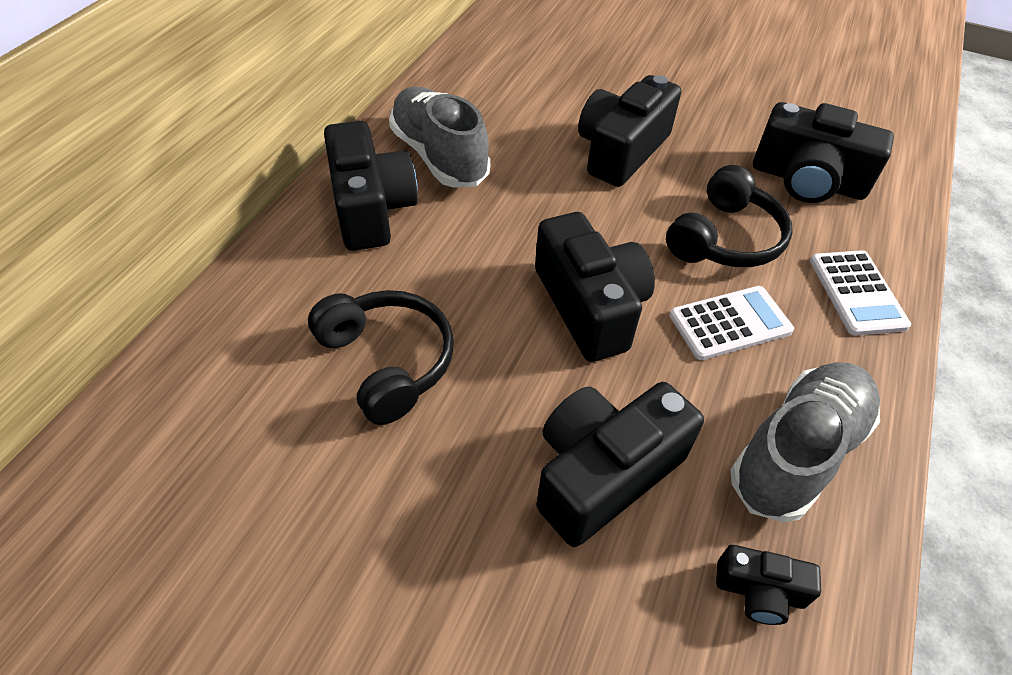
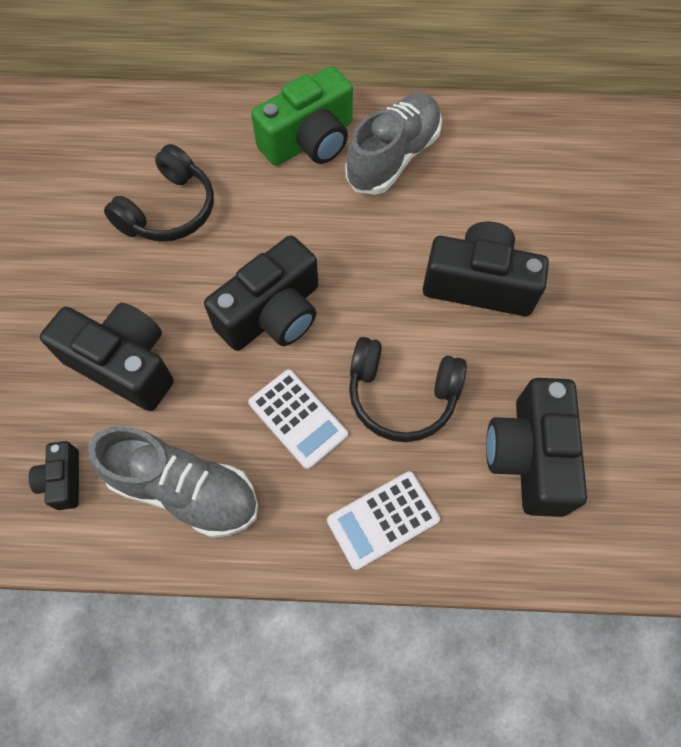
camera: 70 degrees right, 15 degrees up
(371, 208) = (309, 140): black camera -> green camera

